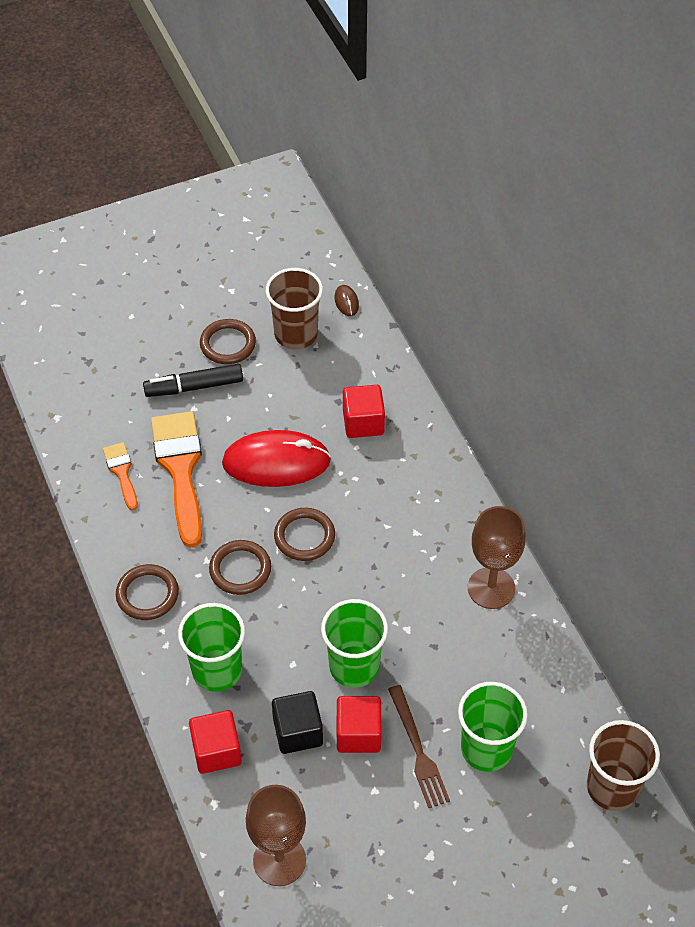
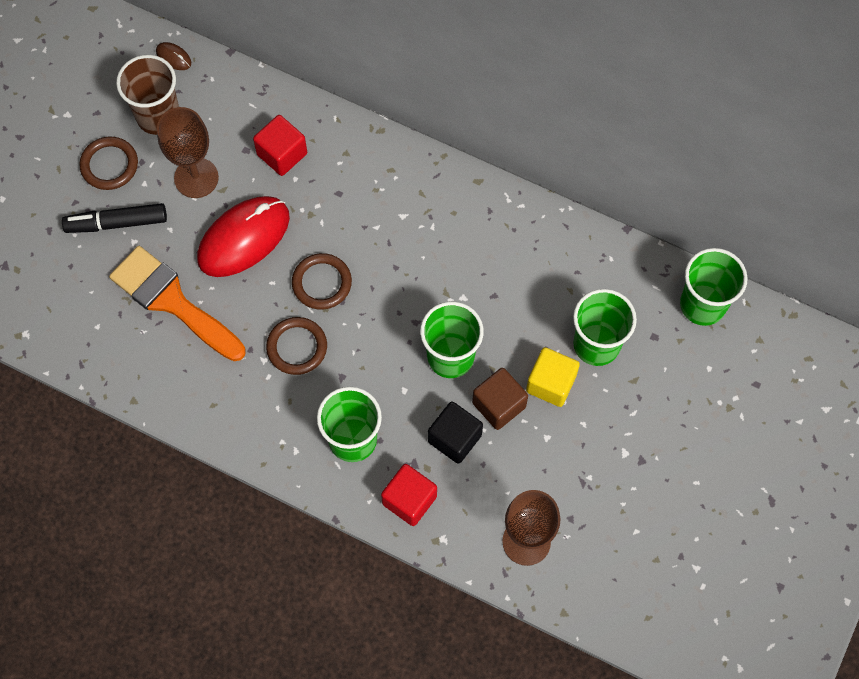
camera: 40 degrees left, 15 degrees up
(122, 472) = (126, 340): orange brush -> none
(147, 594) = (243, 422): brown ring -> none
(194, 387) = (116, 223): black marker -> black marker turned 45 degrees clockwise
(358, 734) = (499, 405): red cube -> brown cube
(418, 750) = (551, 383): brown fork -> yellow cube
(491, 588) = (496, 218): brown goblet -> brown goblet (196, 178)
(612, 787) = (702, 304): brown cup -> green cup

